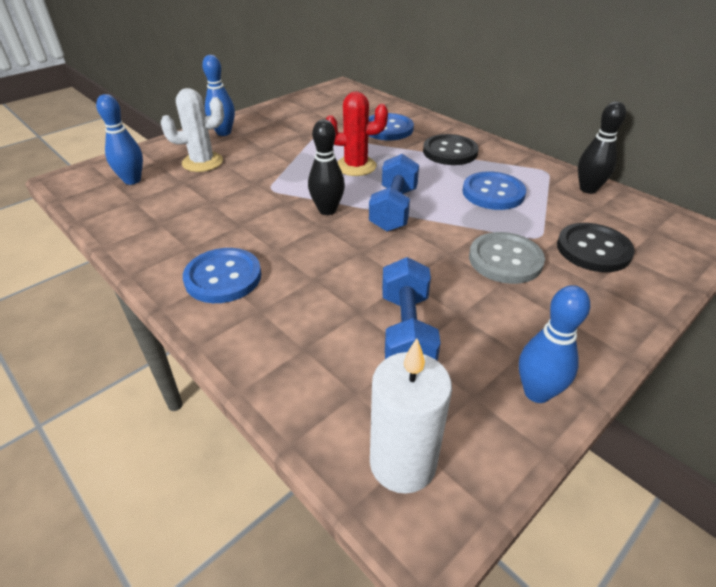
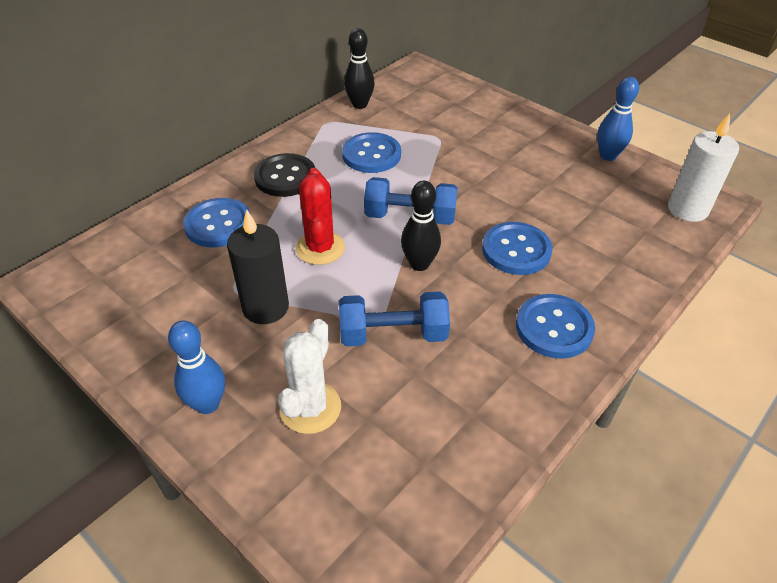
camera: 95 degrees left, 5 degrees up
(132, 180) = (370, 486): blue bowling pin -> none
(202, 162) = (310, 408): white cactus -> white cactus turned 45 degrees clockwise
(297, 147) = (265, 307): none -> black candle
(336, 268) = (516, 250): none -> blue button
(406, 332) = (578, 208): blue dumbbell -> blue dumbbell (393, 334)
(505, 260) = (476, 156): grey button -> none
(593, 249) = (451, 115): black button -> none

